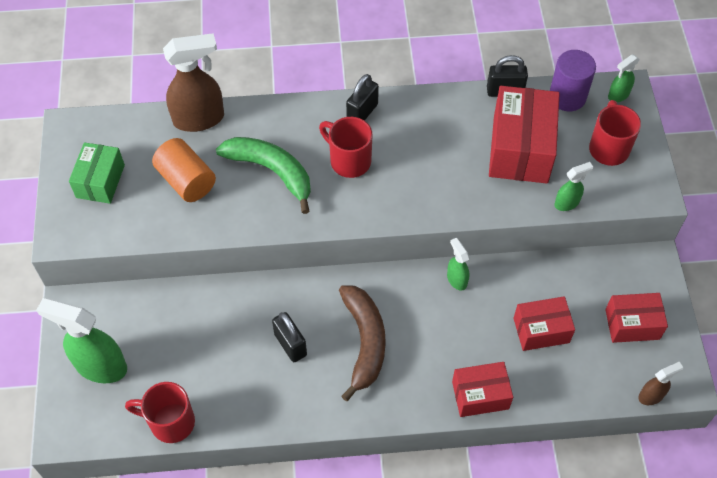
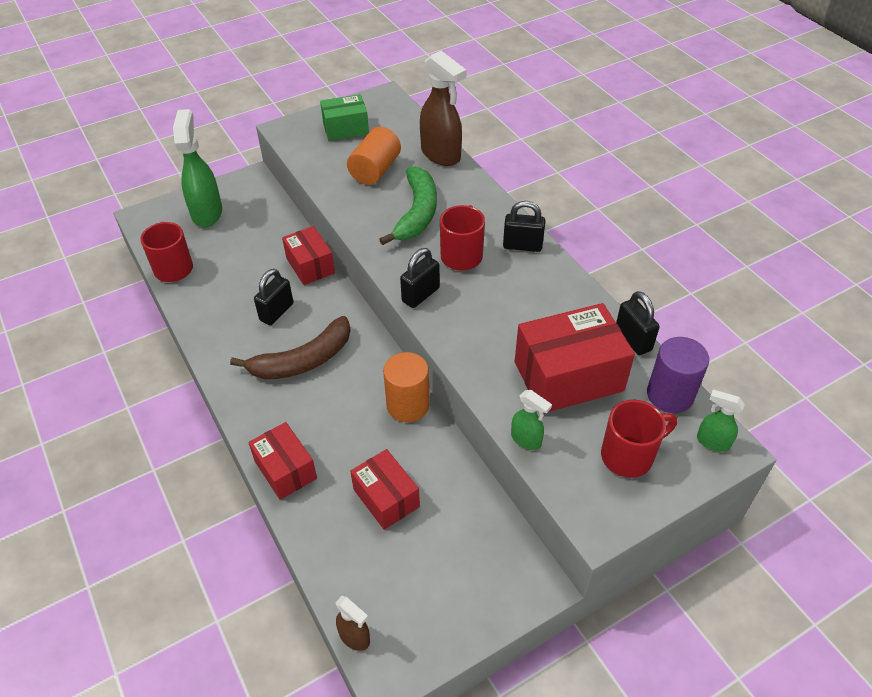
camera: 65 degrees right, 10 degrees down
(379, 210) = (420, 295): none -> black padlock
(456, 279) = (408, 405): green spray bottle -> orange cylinder
(632, 324) = (439, 586): red box -> red box (310, 265)

